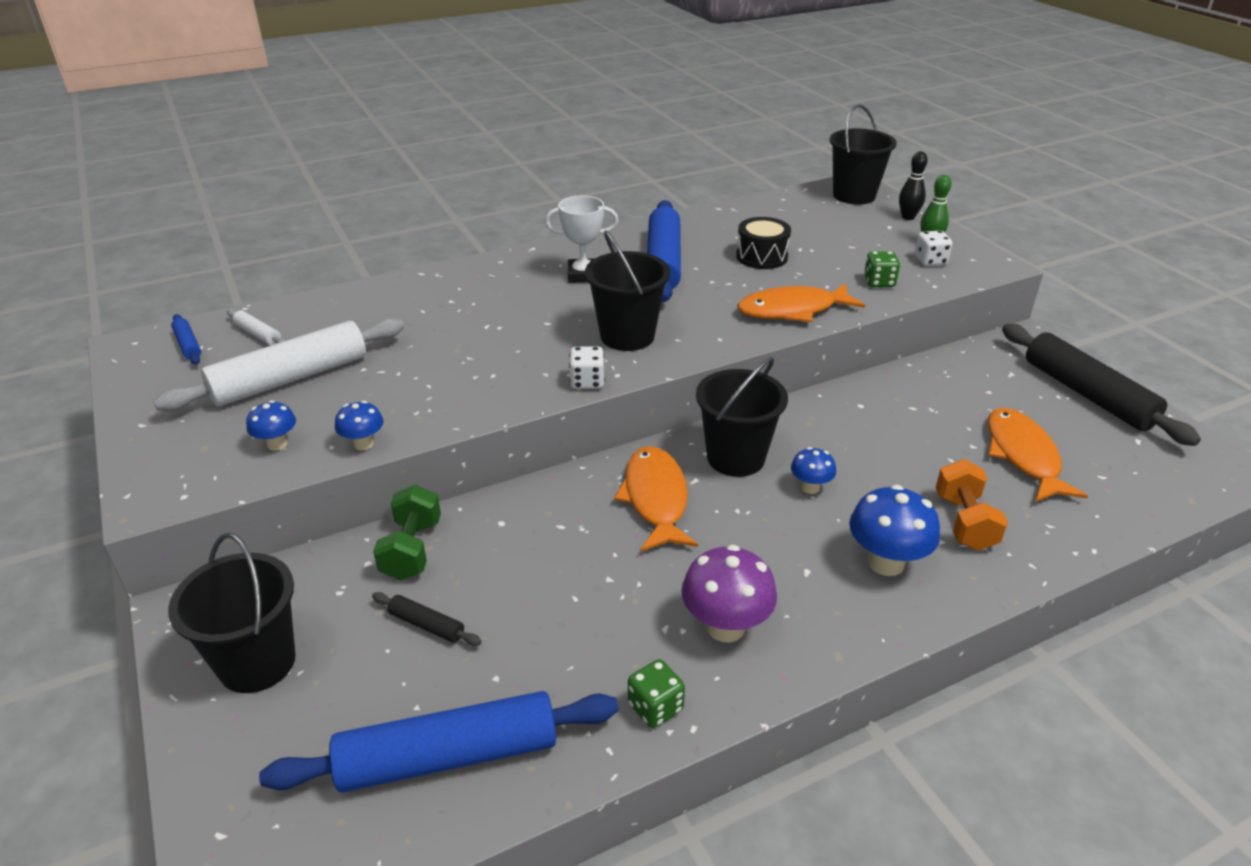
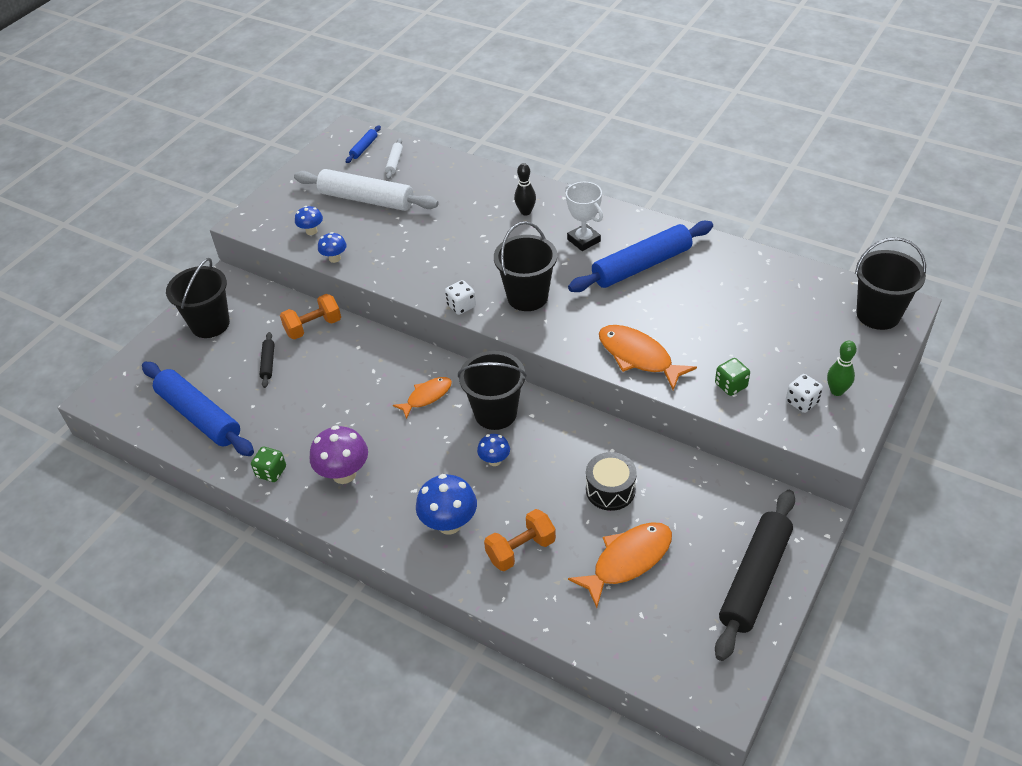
camera: 60 degrees right, 10 degrees up
(412, 550) = (313, 327): green dumbbell -> orange dumbbell
(655, 499) = (426, 396): orange fish -> orange fish, size x0.63
(761, 257) = (703, 309): black drum -> black drum (610, 490)
(908, 217) = (873, 361): black bowling pin -> black bowling pin (525, 212)

